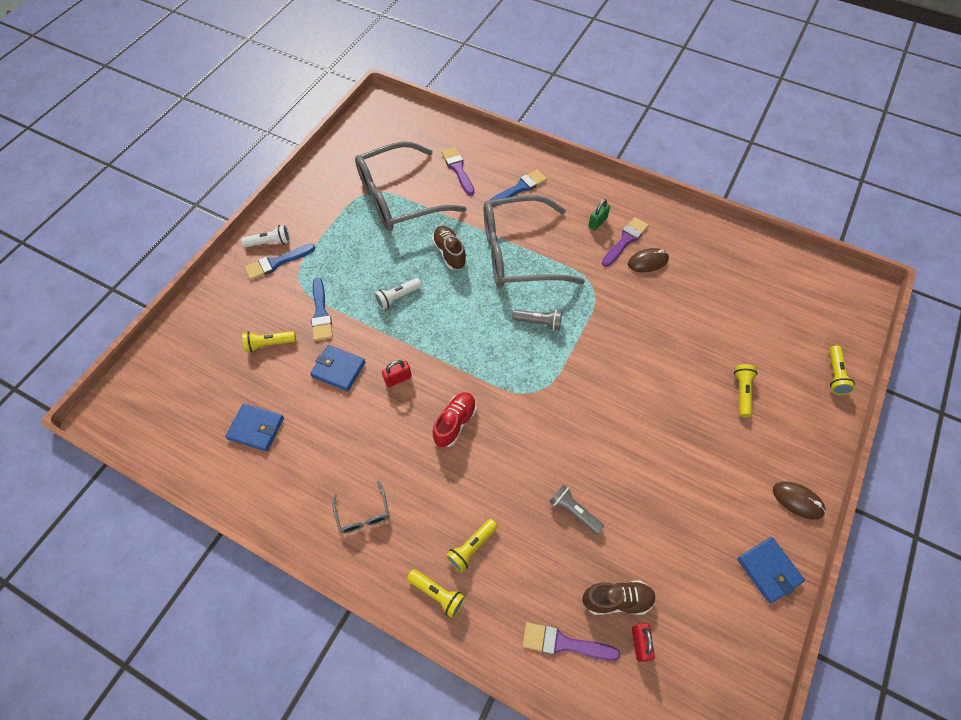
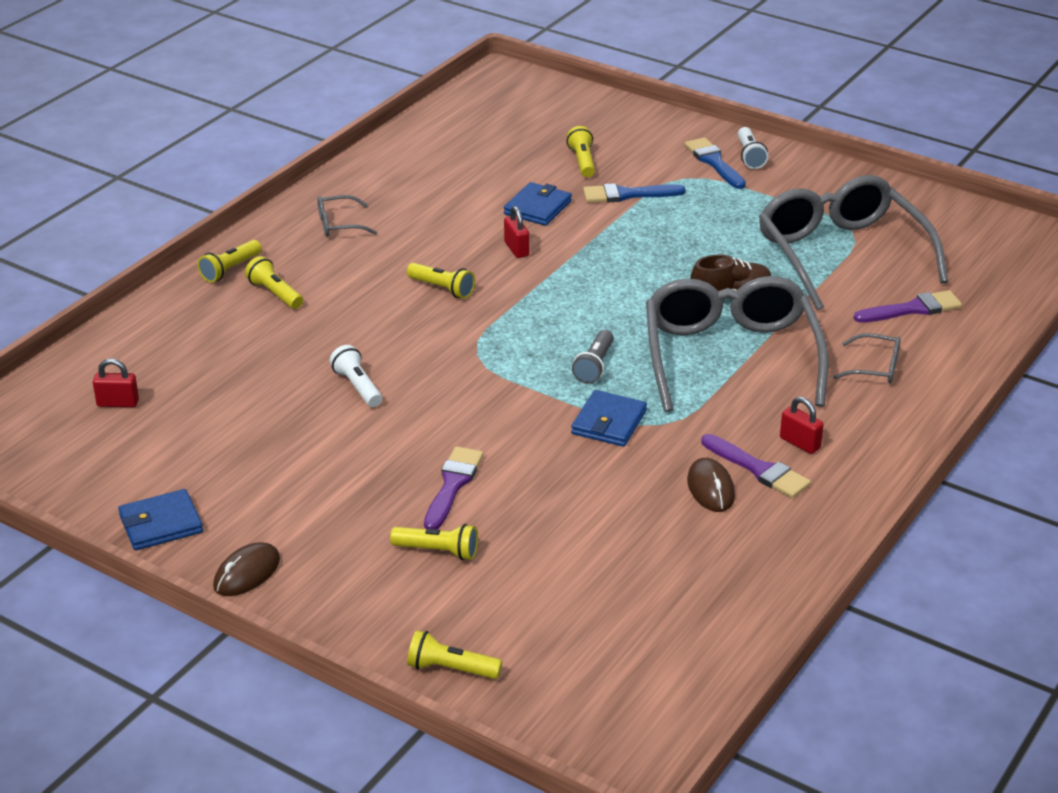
camera: 95 degrees right, 25 degrees down
(256, 428) = (465, 158): blue wallet -> blue wallet (608, 422)
(397, 297) = (649, 250): white flashlight -> white flashlight (357, 387)
(455, 423) = (442, 289): red shoe -> yellow flashlight
(520, 188) = (875, 368): blue brush -> grey glasses
(564, 643) = (142, 349): purple brush -> purple brush (452, 485)
(573, 511) = (295, 370): grey flashlight -> none
(597, 222) = (800, 443): green padlock -> red padlock
(617, 600) = (174, 392): brown shoe -> none

